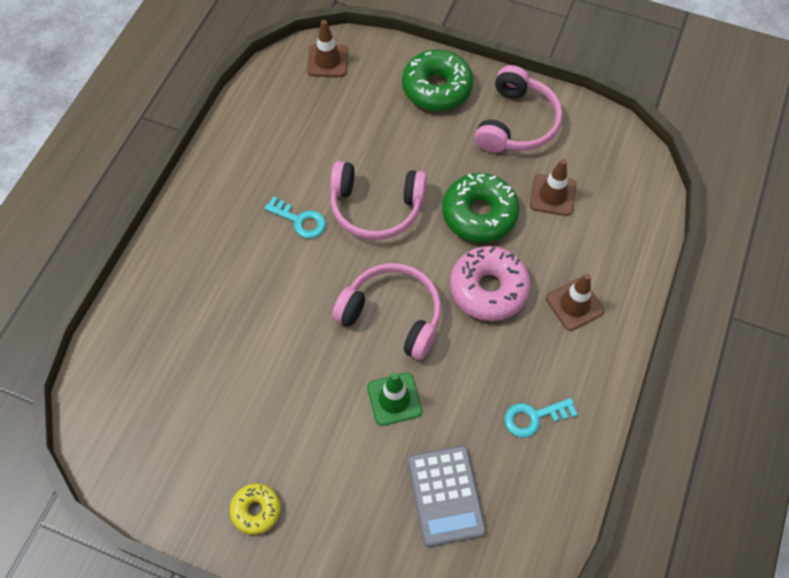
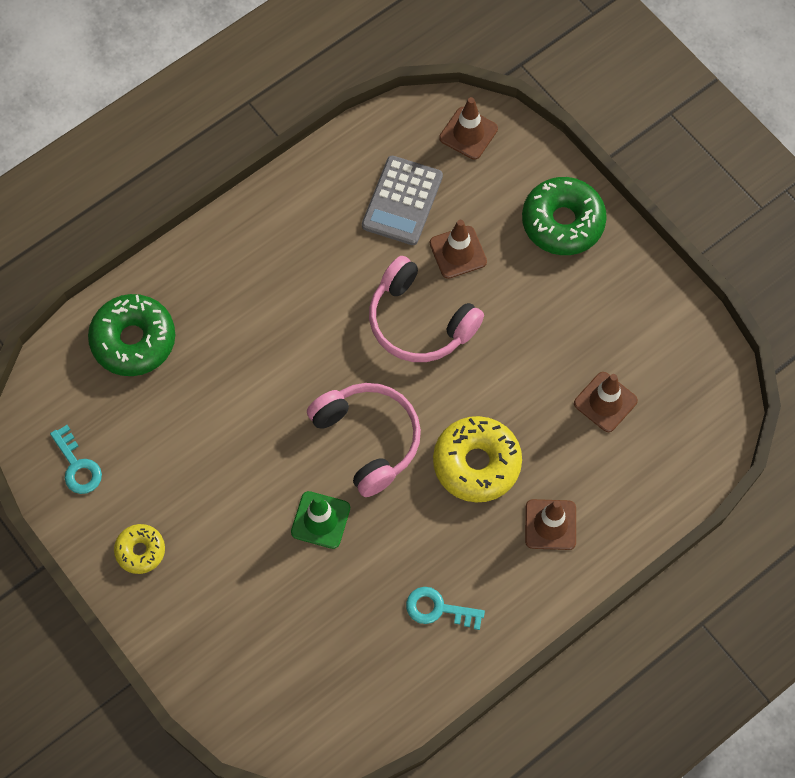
camera: 30 degrees right, 5 degrees up
(300, 220) = (337, 296): turquoise key -> turquoise key (77, 466)
(373, 145) = (458, 252): none -> brown traffic cone
(445, 495) = (312, 632): grey calculator -> grey calculator (402, 201)
(479, 214) = (517, 382): green donut -> green donut (133, 340)
(488, 289) = (476, 463): pink donut -> yellow donut
(516, 123) = (620, 305): pink headphones -> none

